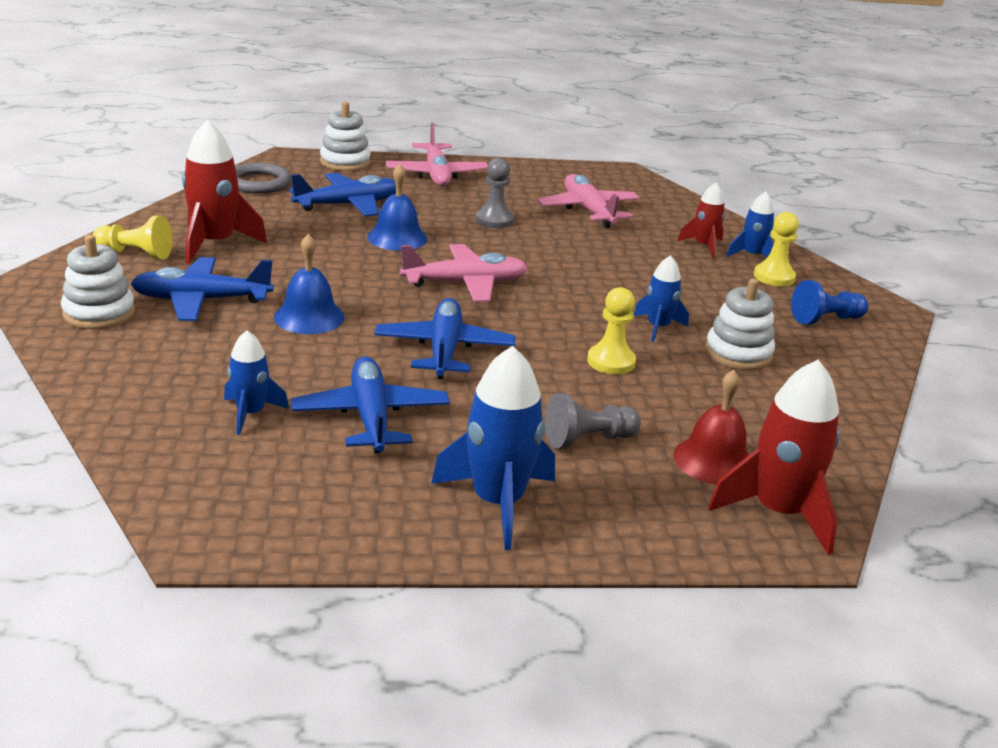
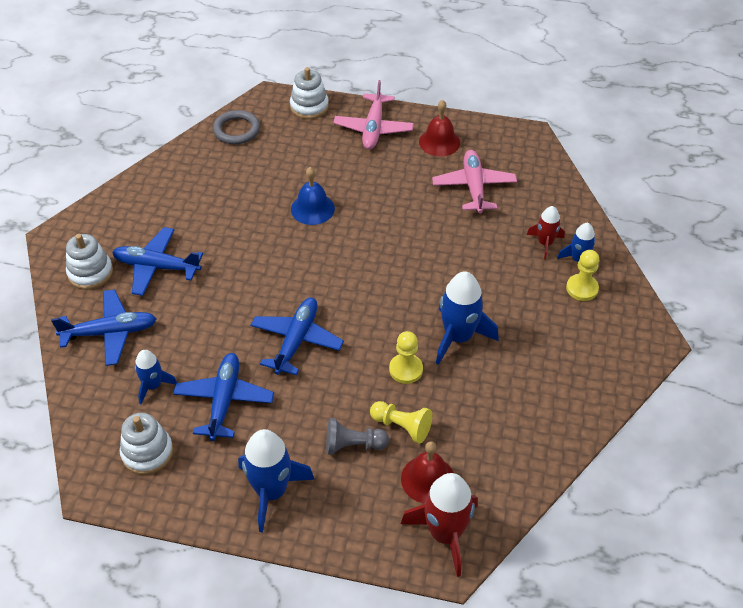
camera: 20 degrees right, 20 degrees up
(136, 254) = (129, 210): yellow pawn -> yellow pawn (402, 426)
(215, 243) = (184, 203): red rocket -> none
(309, 317) = (220, 293): blue bell -> none
(348, 205) = (292, 164): blue plane -> blue plane (110, 333)
(465, 284) = (340, 269): pink plane -> none
(494, 220) = (393, 193): grey pawn -> none
(523, 180) = (439, 142): none -> red bell
(658, 327) = (458, 337): blue rocket -> blue rocket, size x1.73
(738, 353) = (503, 374): white stacking toy -> white stacking toy (147, 452)
(825, 319) = (594, 345): blue pawn -> none

